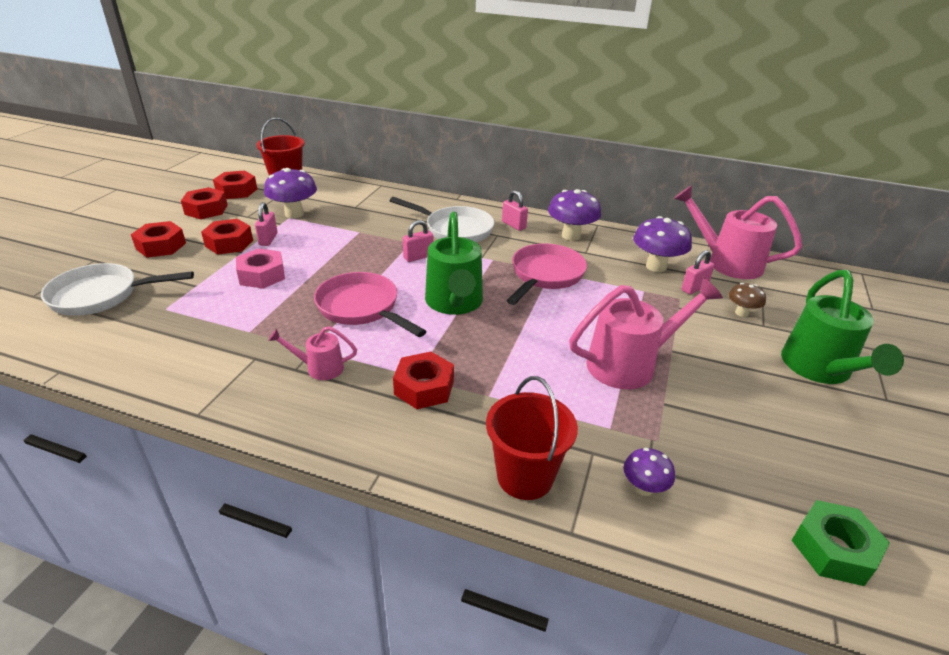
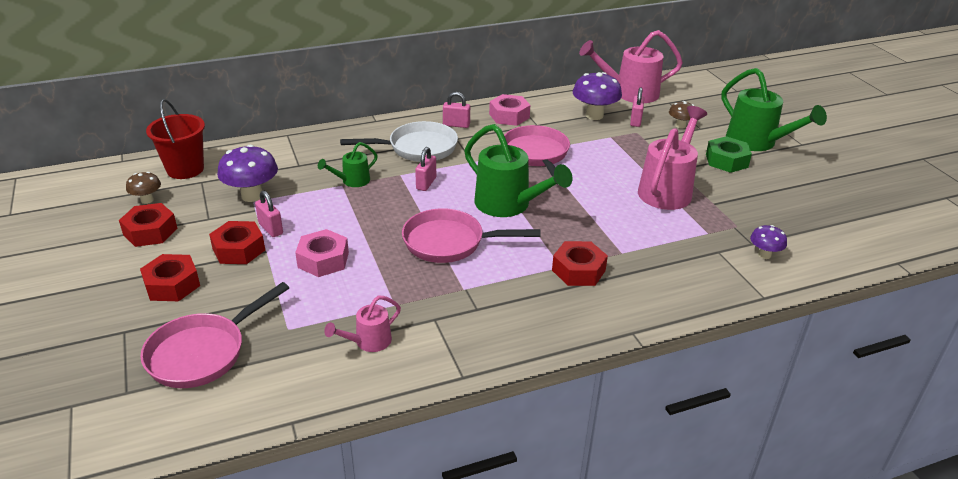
camera: 40 degrees left, 0 degrees up
(101, 295) = (203, 353): white pan -> pink pan
(236, 191) = (147, 200): red nut -> brown mushroom
(319, 368) = (492, 298): pink watering can -> pink watering can (368, 342)
(370, 232) = (352, 181): none -> green watering can
(525, 477) = (706, 285): red bucket -> none
(571, 236) = (509, 116): purple mushroom -> pink nut
(833, 549) = (865, 234): green nut -> green nut (726, 160)

